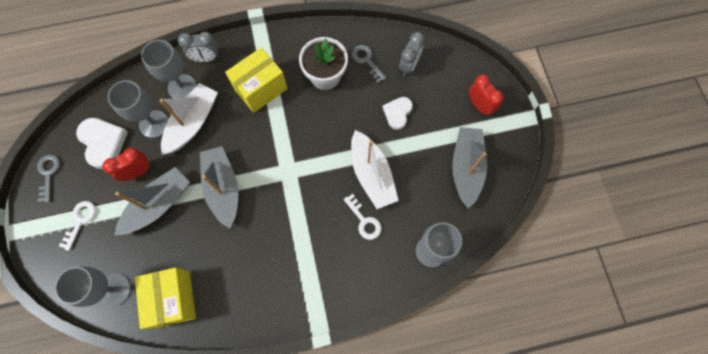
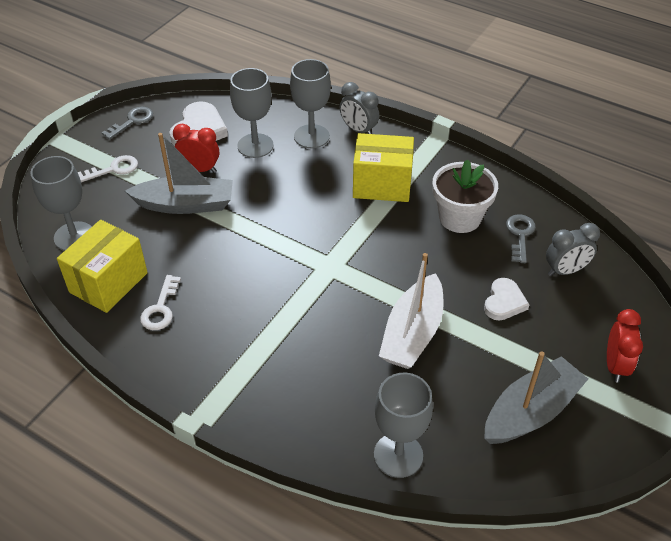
camera: 45 degrees right, 25 degrees down
(192, 123) = (288, 167): white boat -> none
(223, 188) = (254, 234): grey boat -> none
(364, 220) = (356, 366): white key -> white key (160, 308)
(397, 113) = (504, 302): white heart -> white heart turned 135 degrees clockwise

